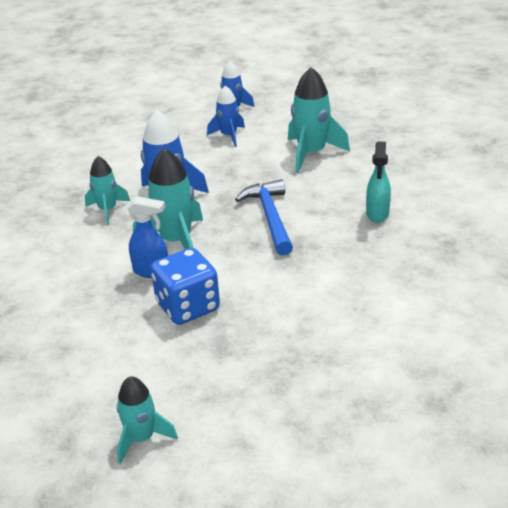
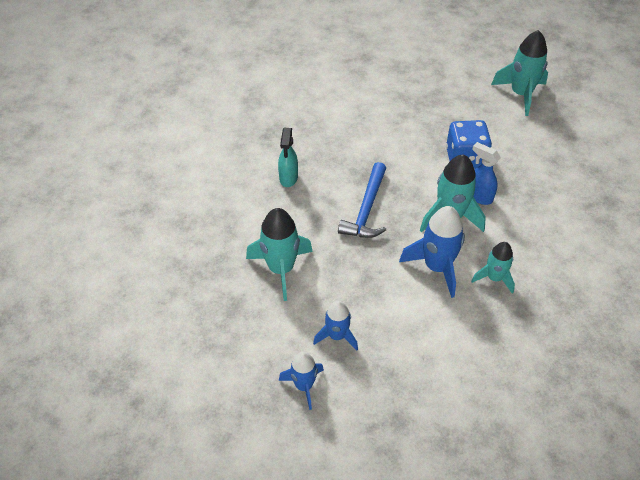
camera: 155 degrees left, 15 degrees up
(142, 438) = (521, 94): turquoise rocket -> turquoise rocket, size x1.61
(377, 214) = (288, 178): turquoise spray bottle -> turquoise spray bottle turned 150 degrees clockwise

